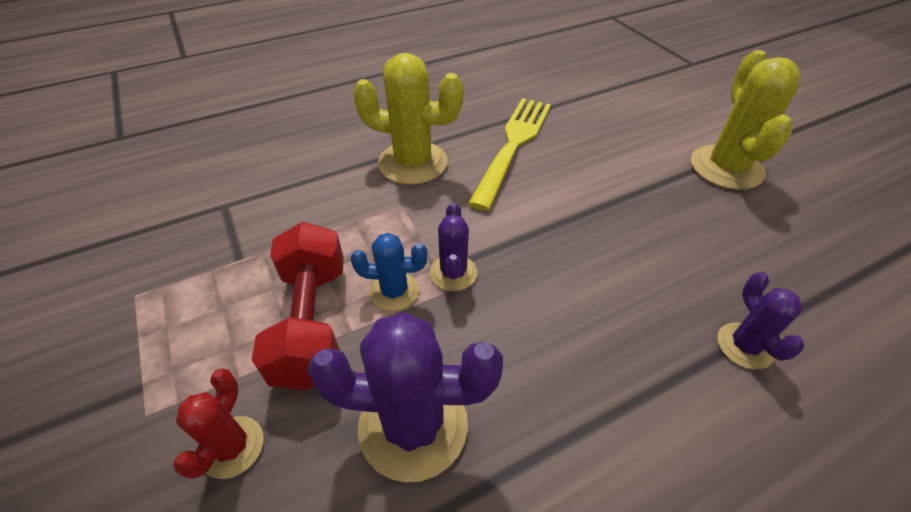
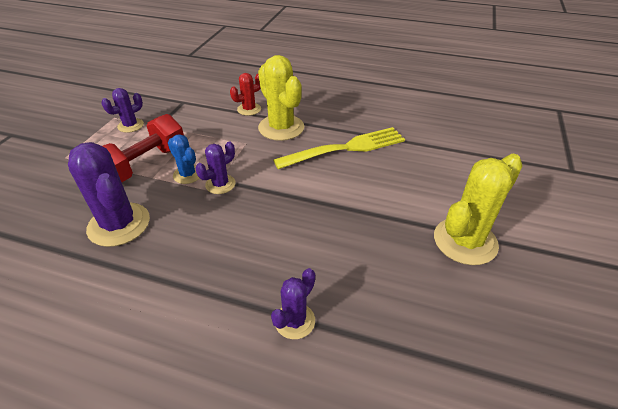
camera: 45 degrees right, 5 degrees down
(190, 288) = (130, 125): none -> purple cactus
(232, 447) = (68, 185): red cactus -> red cactus (249, 109)

